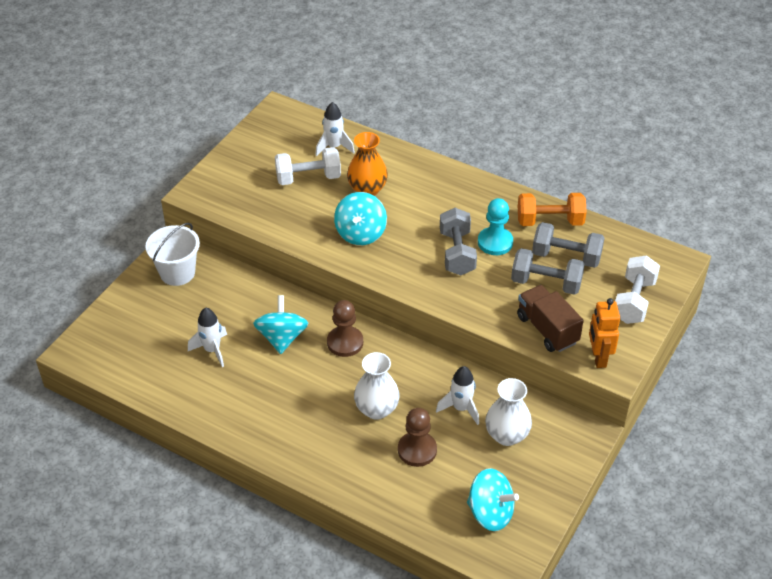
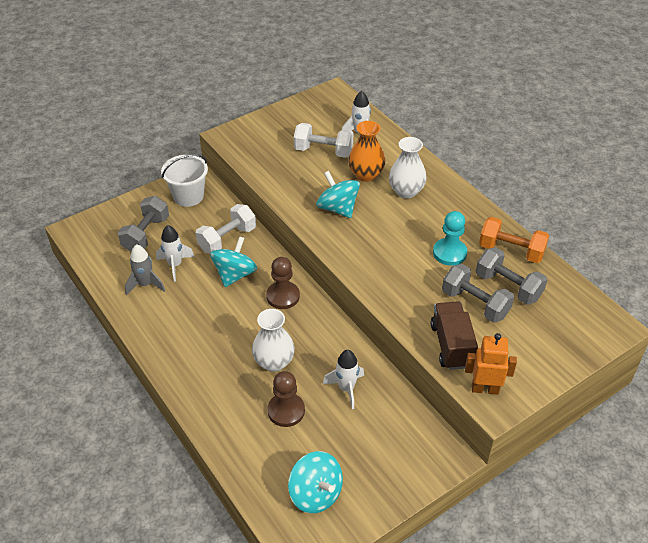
camera: 25 degrees right, 0 degrees up
(194, 381) = (145, 284): none -> grey rocket
(360, 233) = (337, 208): turquoise spinning top -> turquoise spinning top turned 105 degrees clockwise
(457, 253) = (410, 251): grey dumbbell -> grey dumbbell (146, 234)
(506, 435) = (372, 428): white vase -> white vase (406, 191)
(598, 358) = (485, 389): orange robot -> orange robot turned 75 degrees clockwise
(634, 301) = (550, 348): white dumbbell -> white dumbbell (227, 239)

